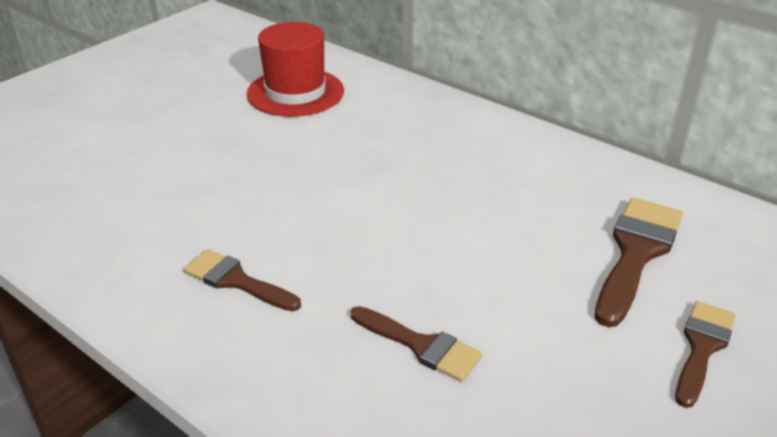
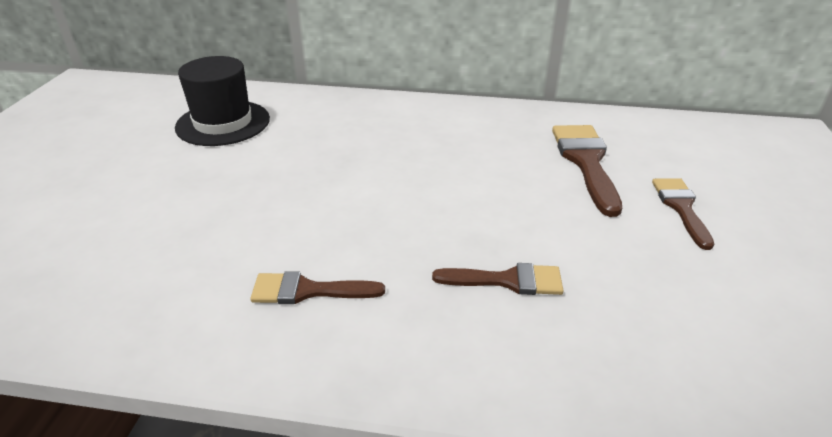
camera: 30 degrees left, 0 degrees up
(295, 92) = (223, 123): red hat -> black hat

